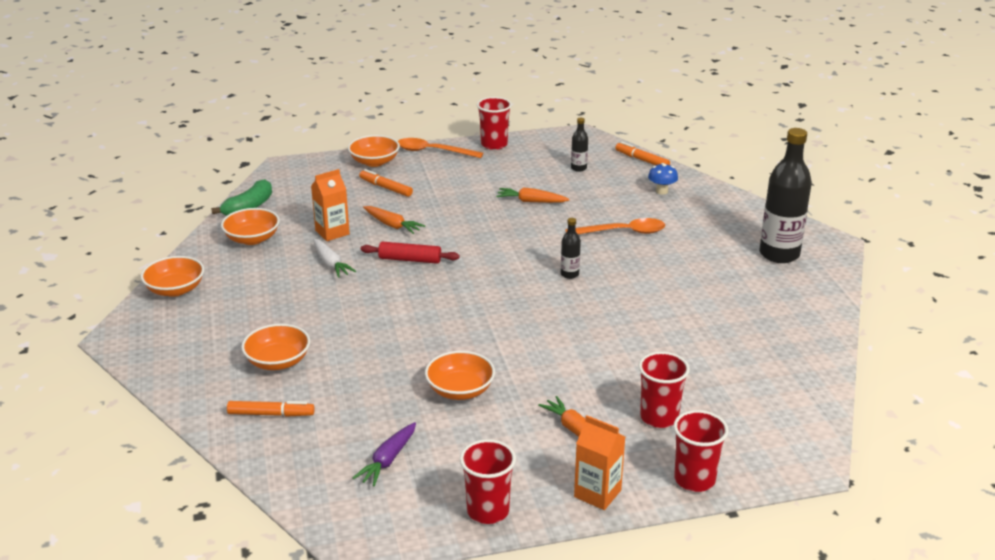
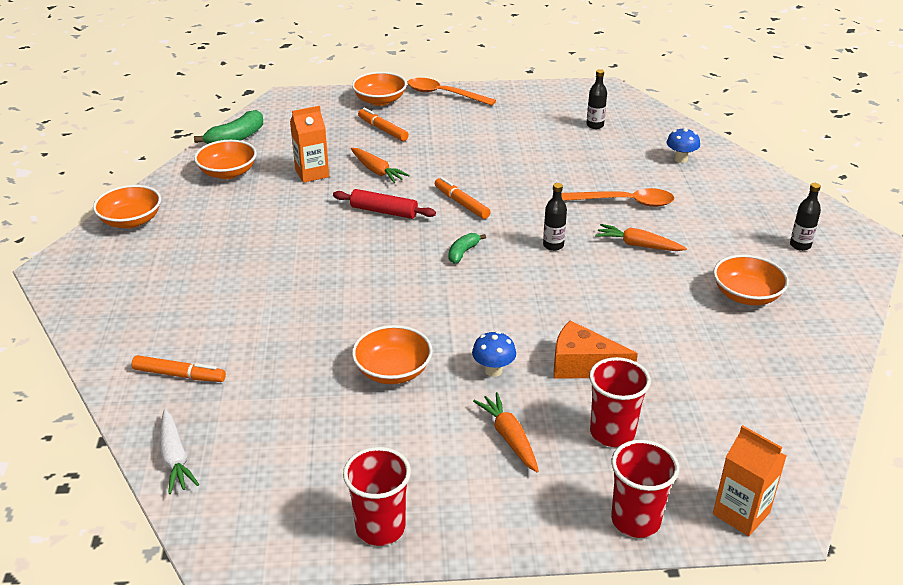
camera: 10 degrees right, 5 degrees up
(278, 361) = (207, 314): orange bowl -> orange bowl (746, 295)
(331, 264) = (299, 208): white carrot -> white carrot (175, 458)
(388, 460) = (287, 447): purple carrot -> none
(492, 288) = (463, 252): none -> green banana
(494, 144) = (510, 92): red cup -> none
(531, 201) = (533, 158): orange carrot -> orange carrot (638, 245)
(546, 380) = (493, 370): none -> blue mushroom
(597, 493) = (514, 523): orange carton -> orange carton (741, 513)
(621, 368) = (583, 366): none -> orange cheese
(642, 160) = (667, 122): orange marker -> orange marker (461, 203)
(779, 254) = (800, 245): black bottle -> black bottle, size x0.45

